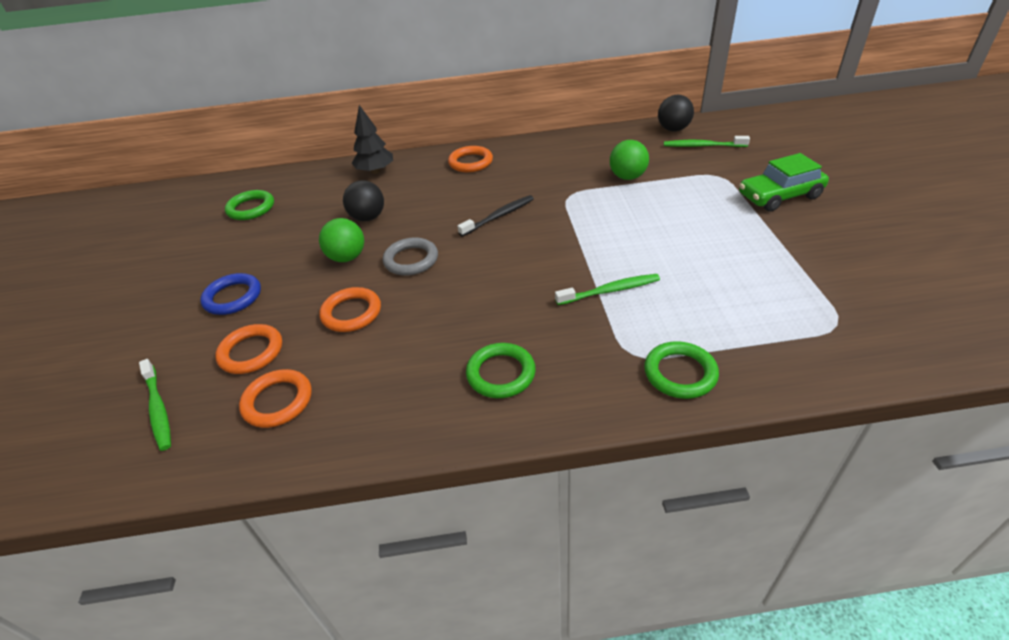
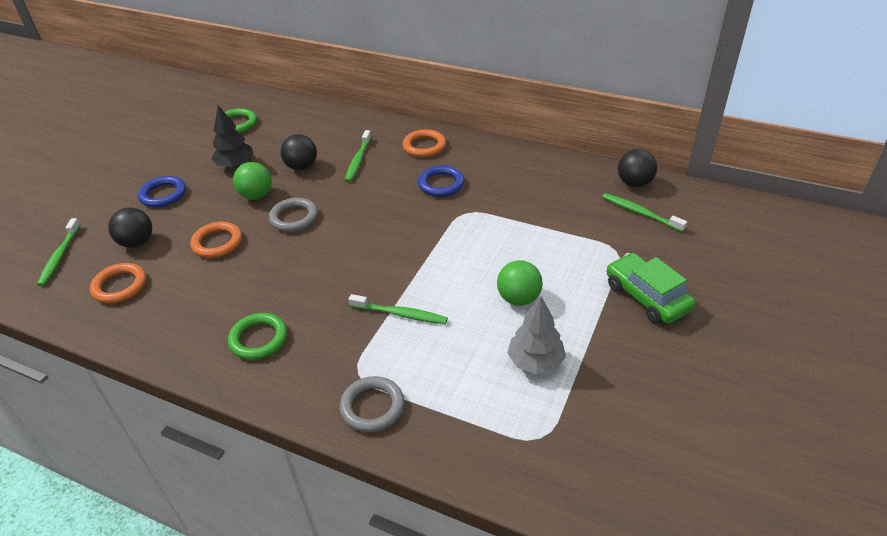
camera: 30 degrees right, 0 degrees up
(251, 352) = (137, 242): orange ring -> black ball
(375, 171) = (347, 125): black tree -> black tree (235, 165)
(420, 193) = (358, 160): none -> green toothbrush
(499, 216) = (392, 208): black toothbrush -> none
(521, 183) = (441, 184): none -> blue ring
(627, 177) = (534, 216): green ball -> green ball (518, 298)
(680, 373) = (372, 407): green ring -> grey ring
(762, 274) = (535, 362): none -> grey tree
(779, 196) = (646, 297): green car -> green car turned 45 degrees clockwise

